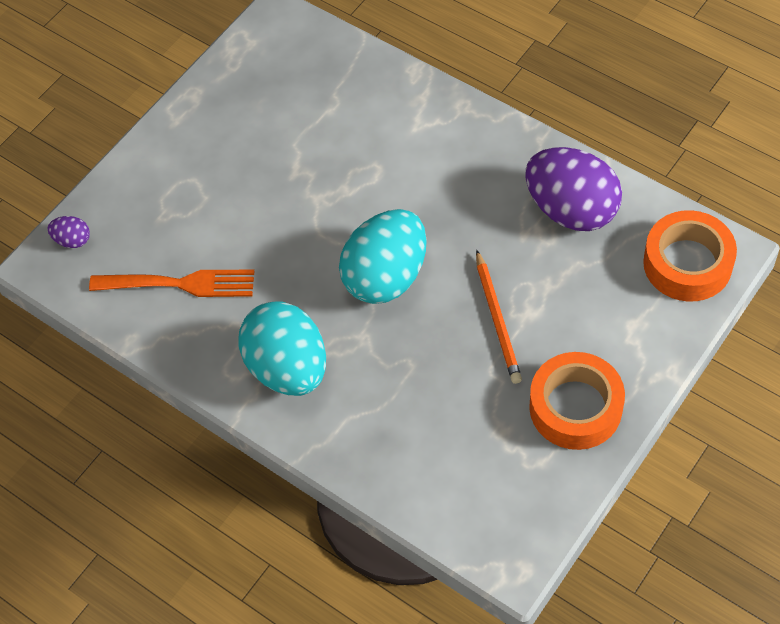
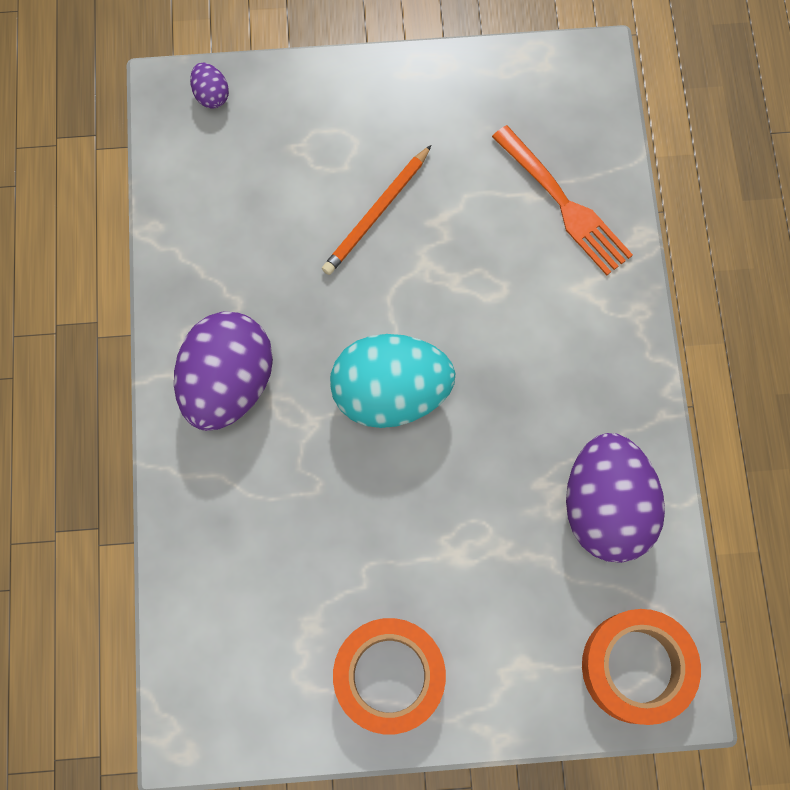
camera: 45 degrees right, 15 degrees up
(178, 284) = (238, 219): orange fork -> orange fork (563, 204)
(288, 368) = (228, 383): turquoise egg -> purple egg
(497, 319) = (426, 531): orange pencil -> orange pencil (377, 213)

